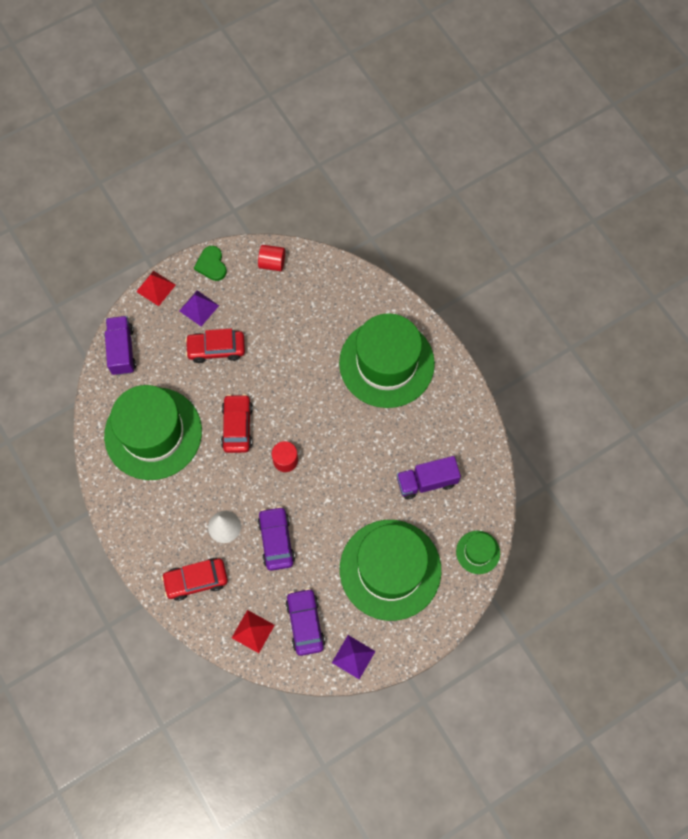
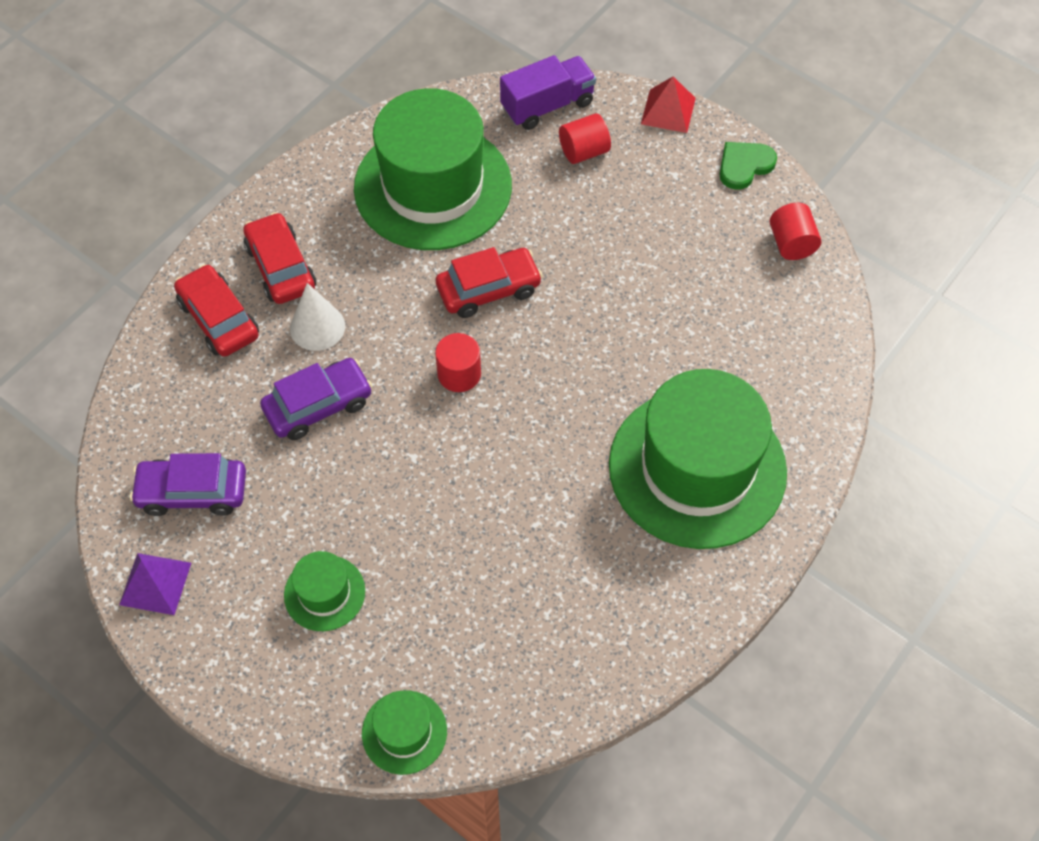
camera: 70 degrees right, 10 degrees down
(164, 343) = (583, 151): none -> red cylinder
(199, 308) = (663, 174): purple pyramid -> none
(216, 349) = (605, 219): red car -> red car (281, 267)
(253, 631) = (159, 422): red pyramid -> none
(305, 623) = (193, 492): purple car -> purple car turned 150 degrees counterclockwise
(390, 569) = (324, 593): green hat -> green hat, size x0.44
(426, 482) = (505, 602): purple truck -> none

